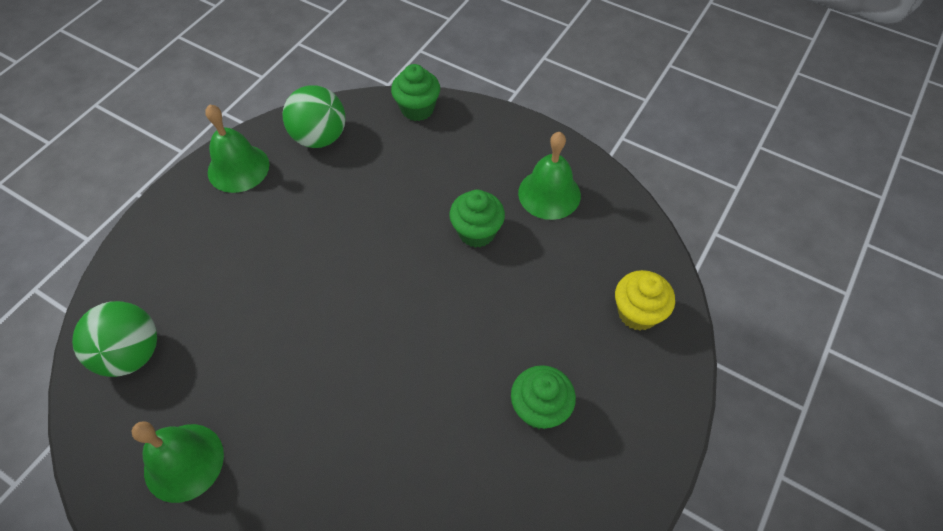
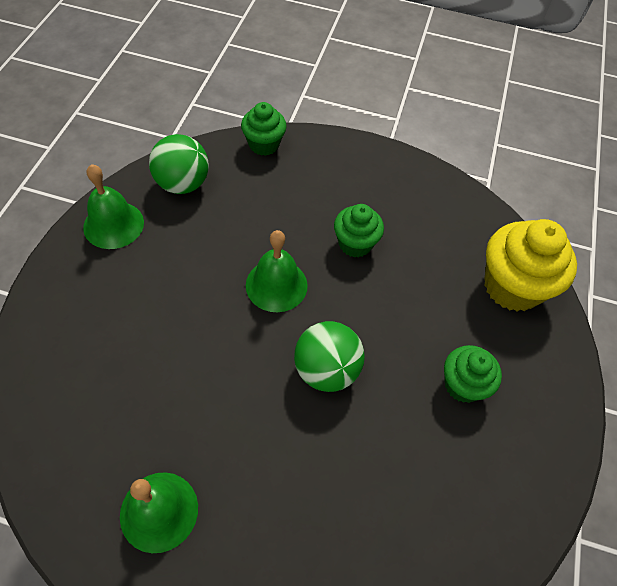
camera: 20 degrees left, 0 degrees up
(131, 353) = (68, 420): green ball -> green ball (326, 370)
(549, 194) = (404, 200): green bell -> green bell (276, 285)
(637, 313) = (512, 286): yellow cupcake -> yellow cupcake, size x1.68

